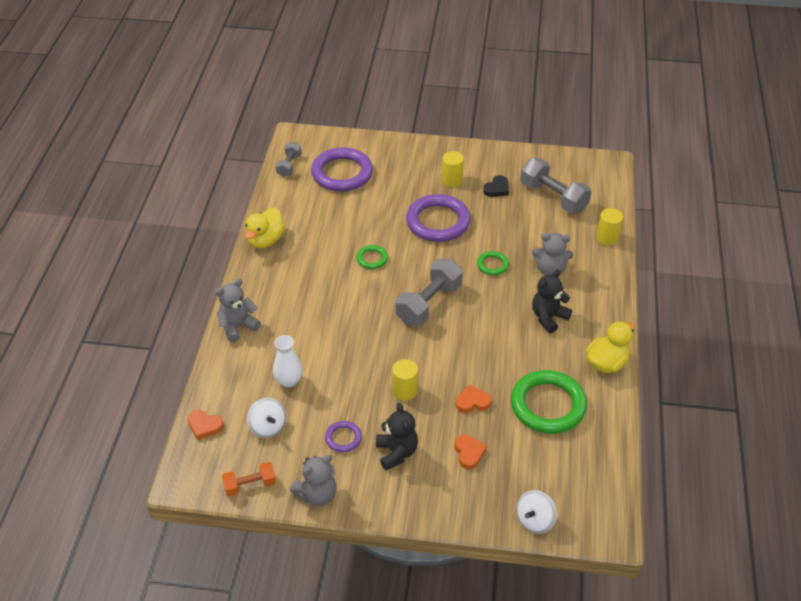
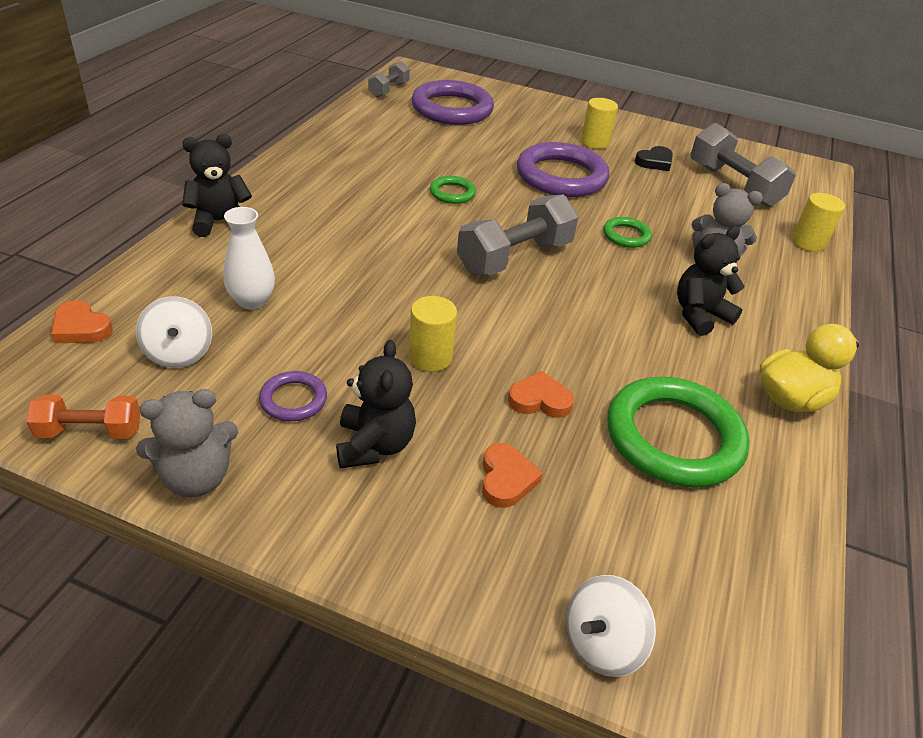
camera: 10 degrees right, 5 degrees down
(238, 326) = (220, 222): grey teddy bear -> black teddy bear
(265, 240) = (317, 146): yellow duck -> none

